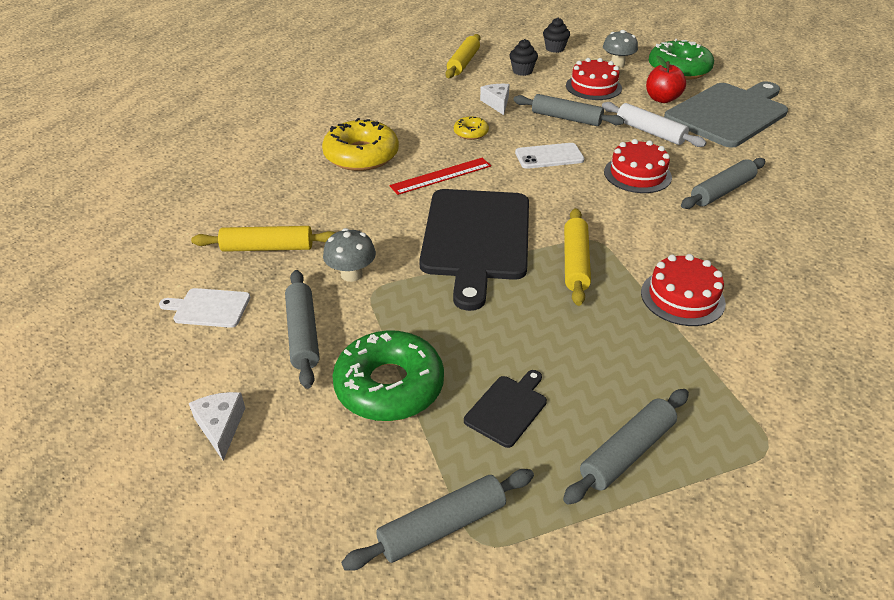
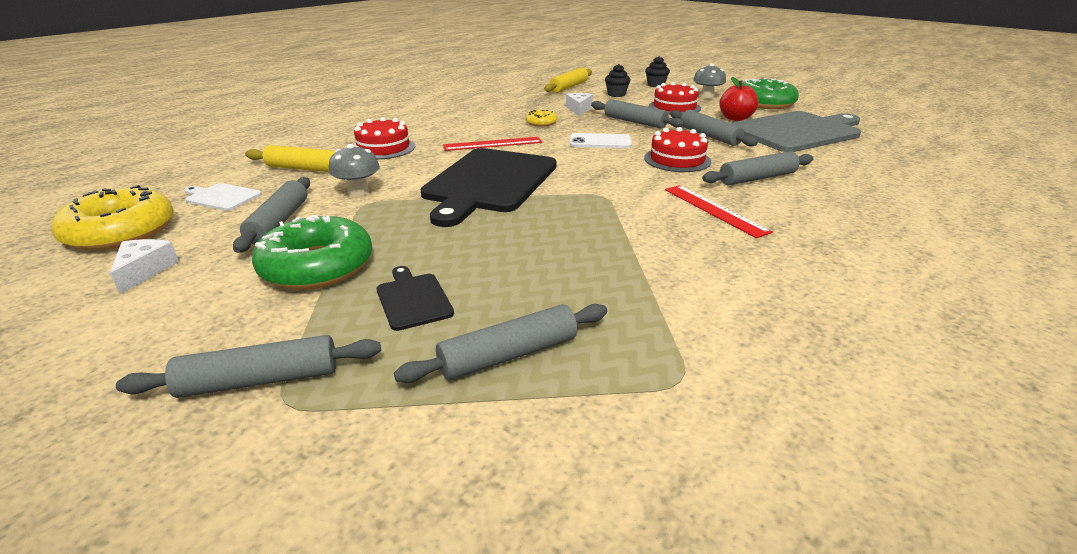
camera: 15 degrees right, 10 degrees down
(361, 155) = (436, 127): yellow donut -> yellow donut (121, 232)
(507, 408) = (413, 299): black cutting board -> black cutting board turned 75 degrees counterclockwise
(575, 263) = (570, 208): yellow rolling pin -> none
(650, 132) = (709, 136): white rolling pin -> grey rolling pin
(682, 297) = (663, 244): red cake -> red cake (383, 148)
(704, 243) = (714, 210): none -> red ruler

